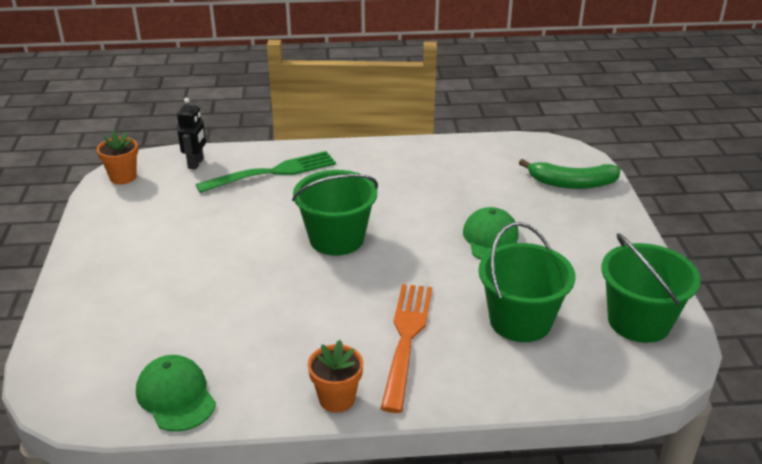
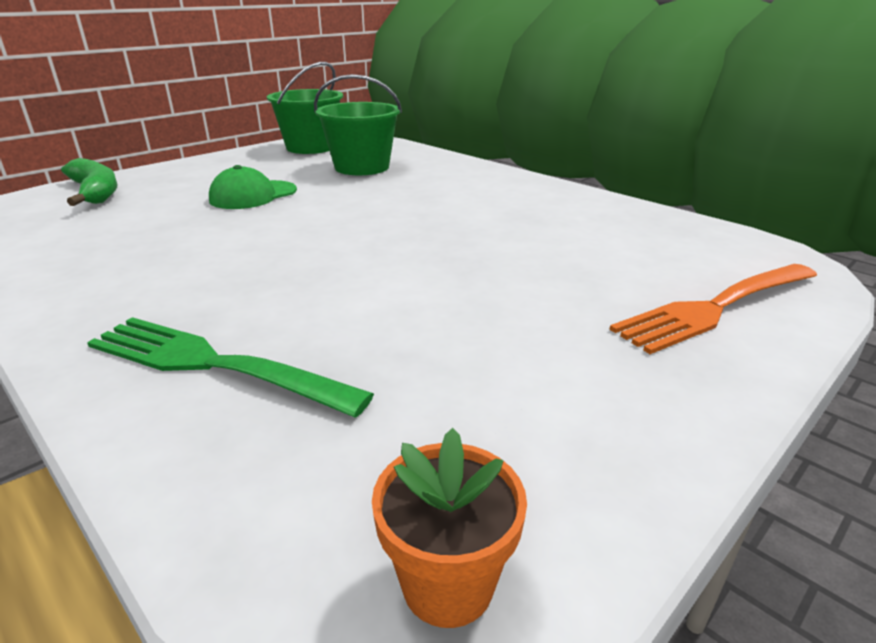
camera: 130 degrees left, 5 degrees down
(176, 396) = (667, 226): green cap -> none
(196, 163) = (255, 488): black robot -> none
(336, 239) = (347, 250): green bucket -> none
(337, 399) = (542, 186): orange flower pot -> none
(406, 340) = (445, 186): orange fork -> orange fork (717, 307)

